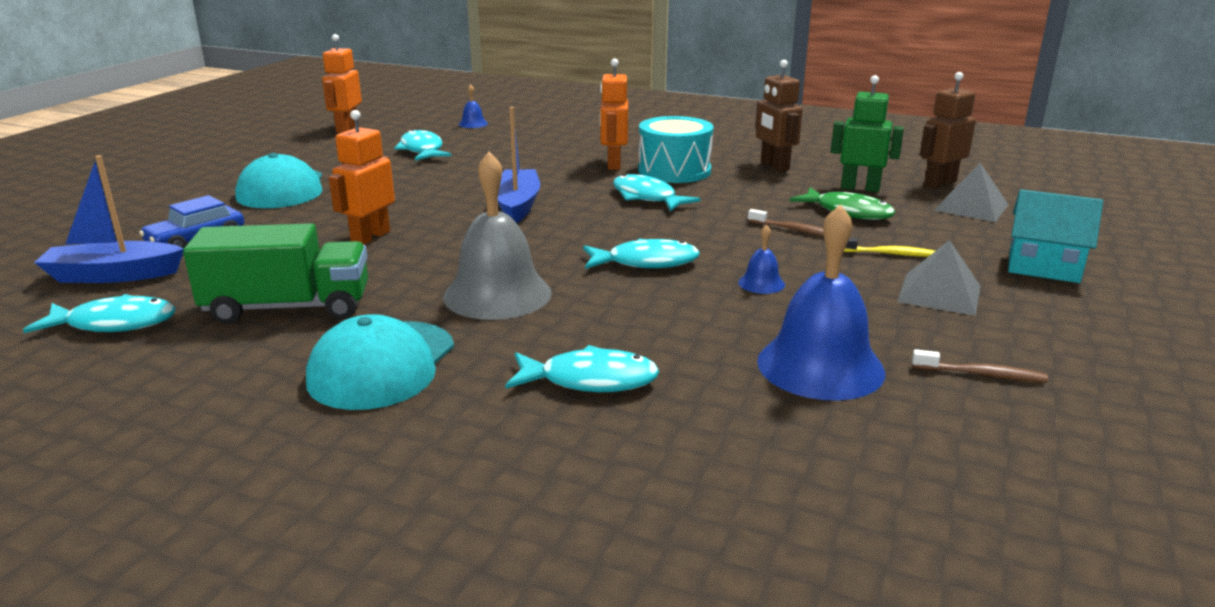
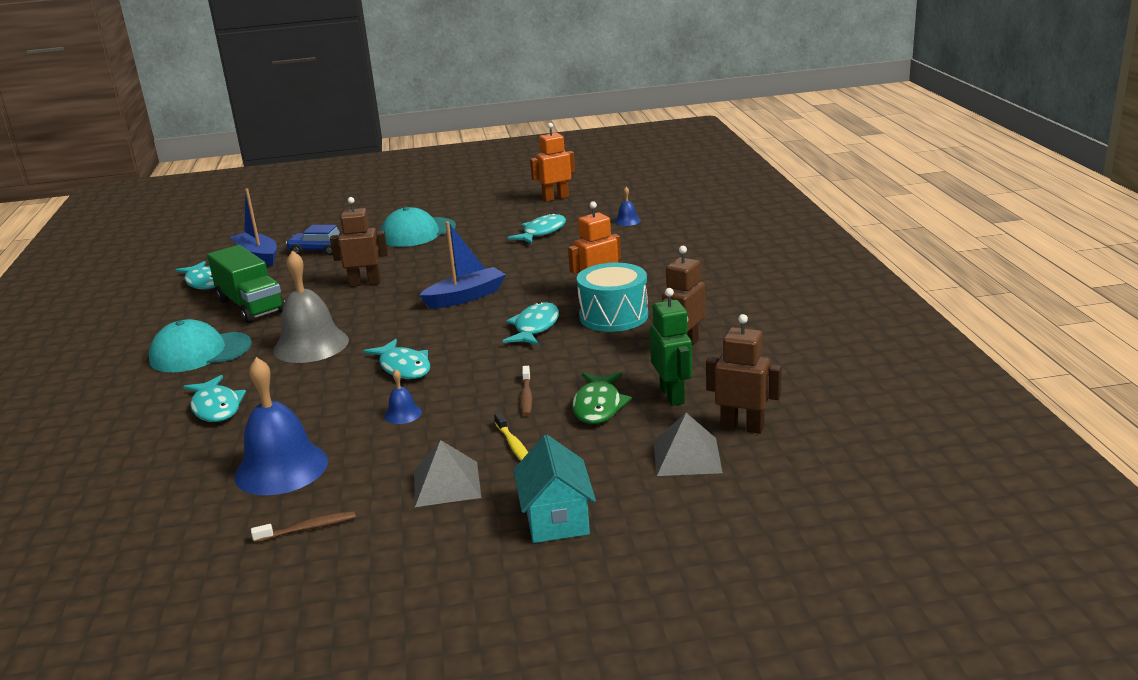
camera: 60 degrees right, 0 degrees up
(370, 237) = (365, 283): orange robot -> brown robot
(982, 374) = (308, 528): brown toothbrush -> brown toothbrush turned 90 degrees counterclockwise

